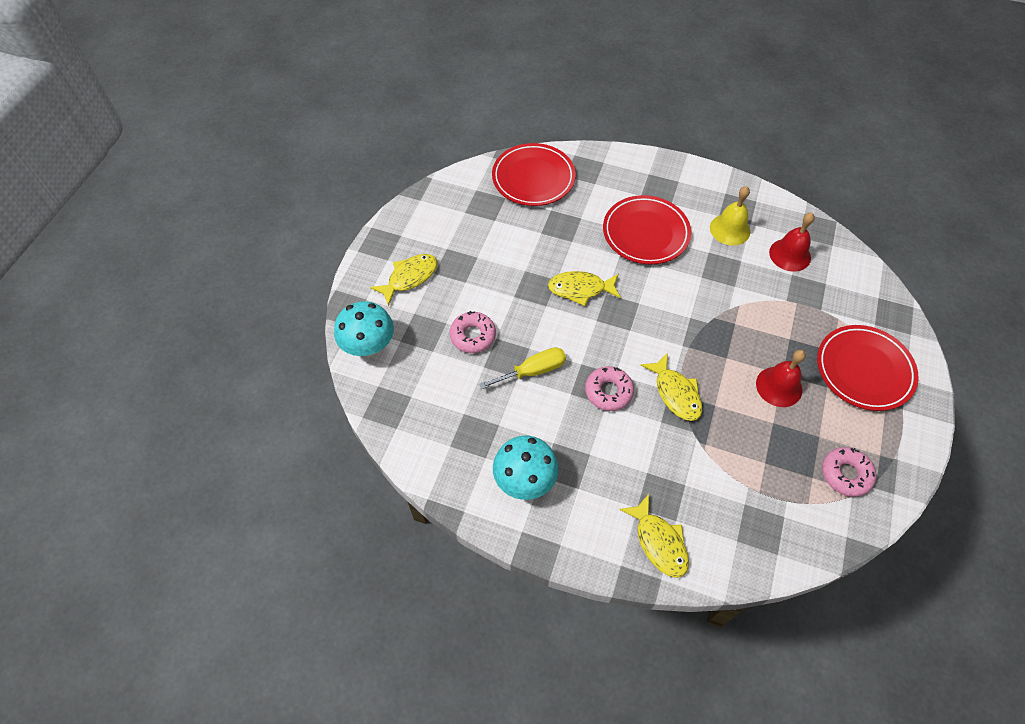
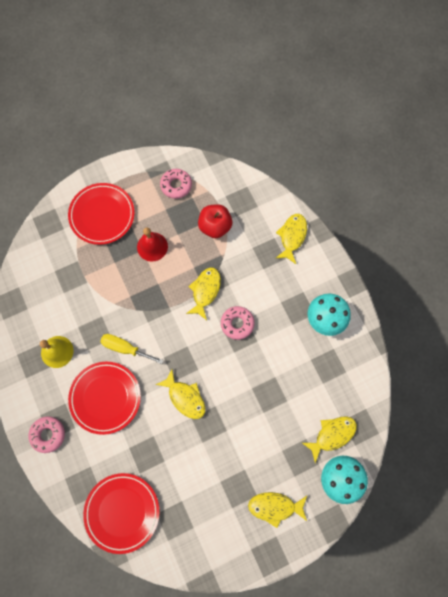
camera: 135 degrees left, 15 degrees up
(410, 375) = (332, 435): none -> yellow fish
(473, 336) = (275, 426): pink donut -> pink donut (48, 434)
(533, 371) = (263, 372): yellow screwdriver -> yellow screwdriver (125, 348)
(749, 469) = (215, 226): none -> red apple
(790, 255) = (48, 304): red bell -> none

